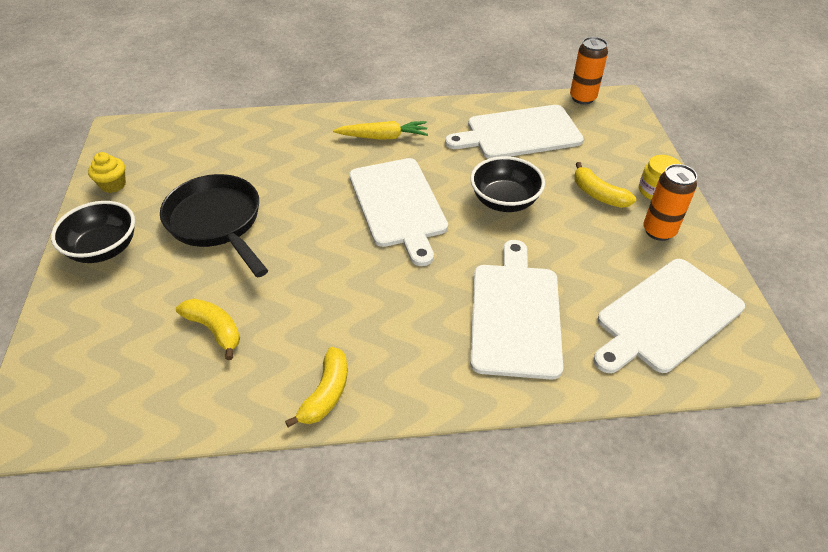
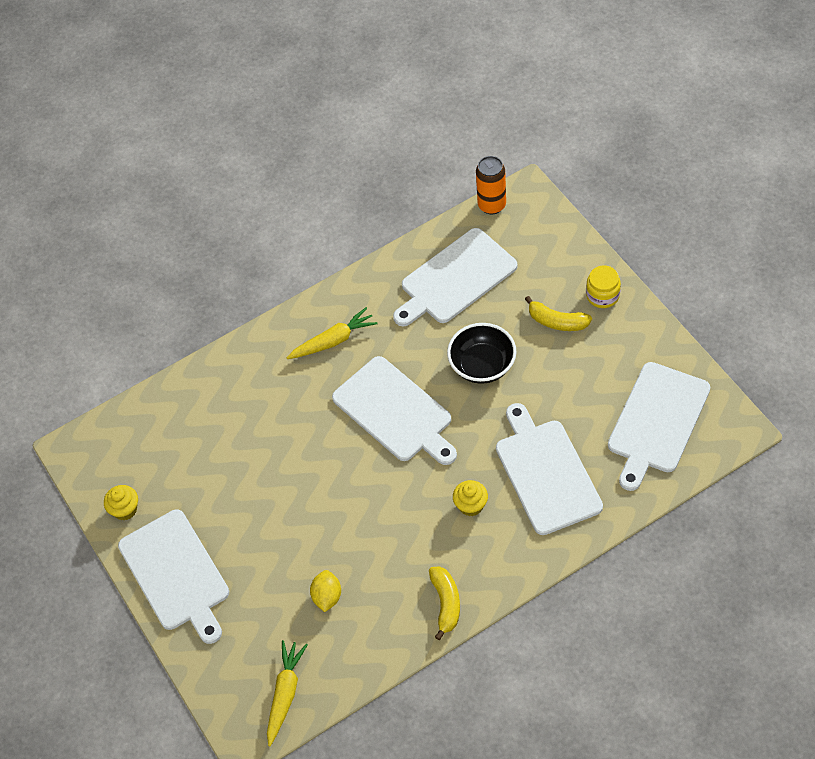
camera: 20 degrees left, 10 degrees up
(94, 404) = (285, 694): none -> yellow carrot
(104, 249) = (176, 574): black bowl -> white cutting board
(214, 330) = (327, 597): yellow banana -> yellow lemon
(217, 222) = (252, 503): black pan -> none
(417, 310) = (471, 505): none -> yellow cupcake
(658, 231) = (621, 339): orange can -> none

